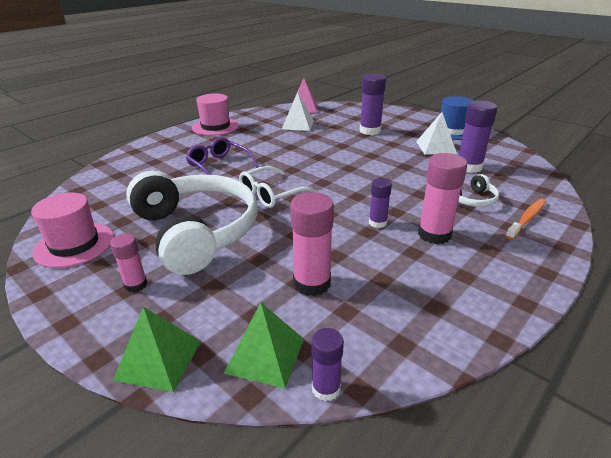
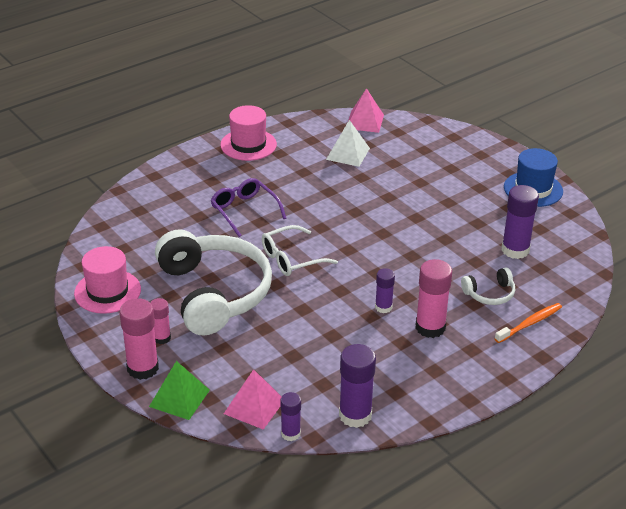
camera: 10 degrees right, 5 degrees up
(265, 355) = (254, 406): green pyramid -> pink pyramid
(312, 283) = (303, 358): pink glue stick -> pink glue stick (142, 368)
(370, 131) = (431, 176): purple glue stick -> purple glue stick (355, 415)
(436, 147) = (495, 214): white pyramid -> none

